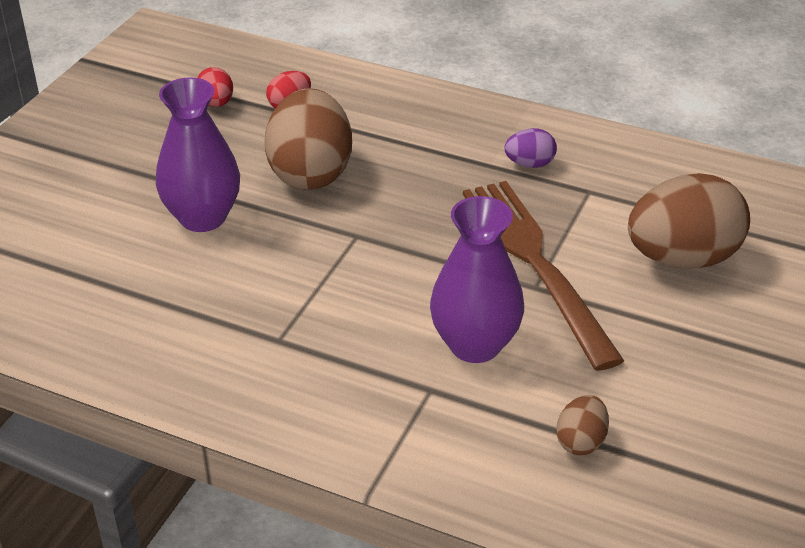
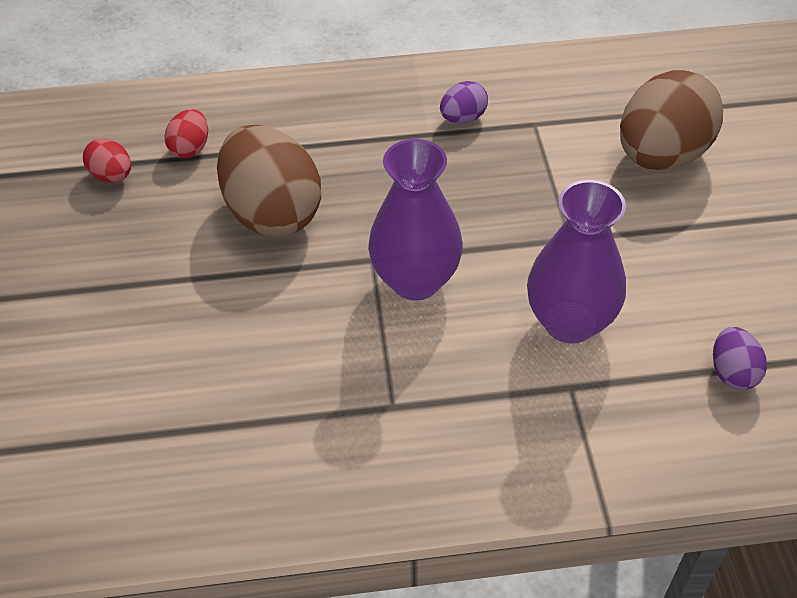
camera: 30 degrees left, 10 degrees up
(203, 217) = (206, 309): purple vase -> purple vase (415, 281)
(534, 262) = (548, 215): brown fork -> none
(581, 441) = (732, 372): brown egg -> purple egg

